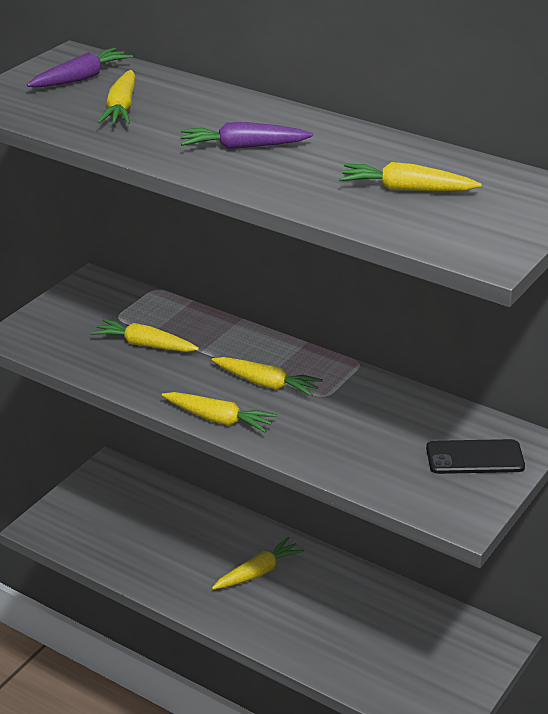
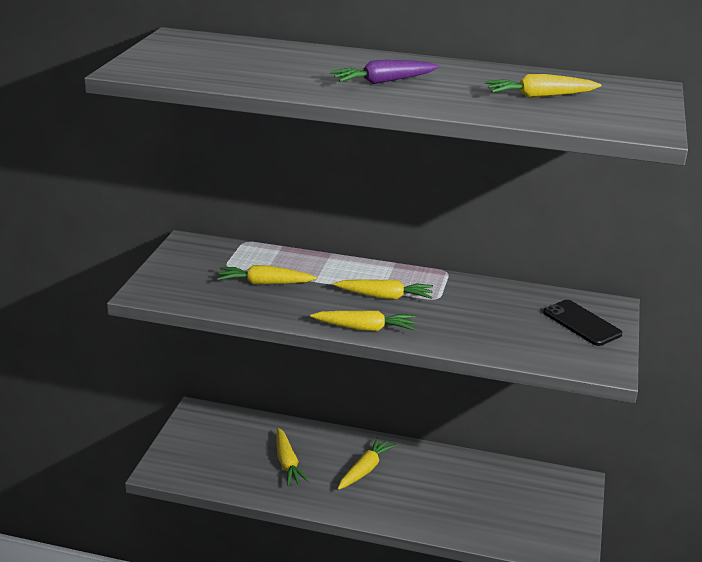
camera: 20 degrees left, 5 degrees down
(81, 78) = (199, 49): purple carrot -> none
(121, 108) = (255, 65): yellow carrot -> yellow carrot (287, 463)
(474, 457) = (581, 323): black phone -> black phone turned 75 degrees clockwise

